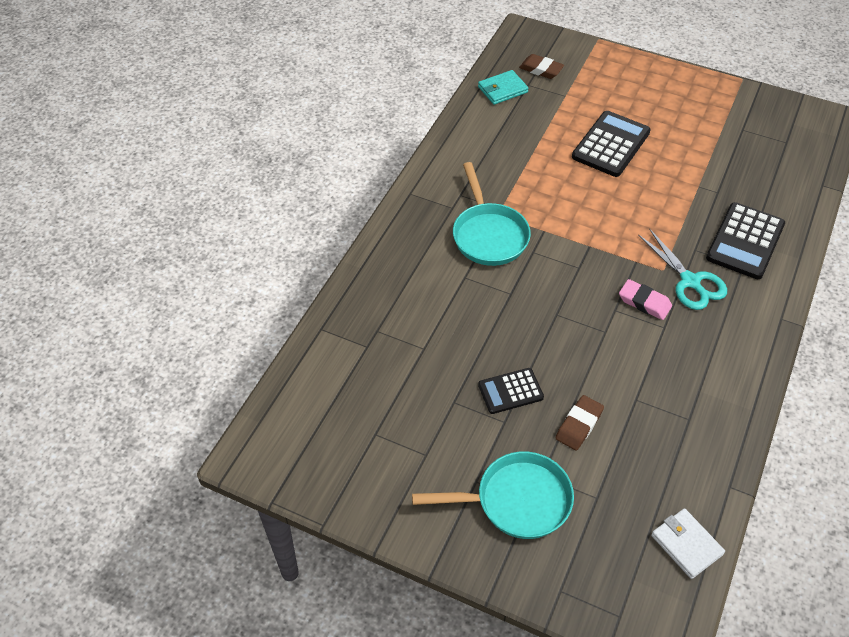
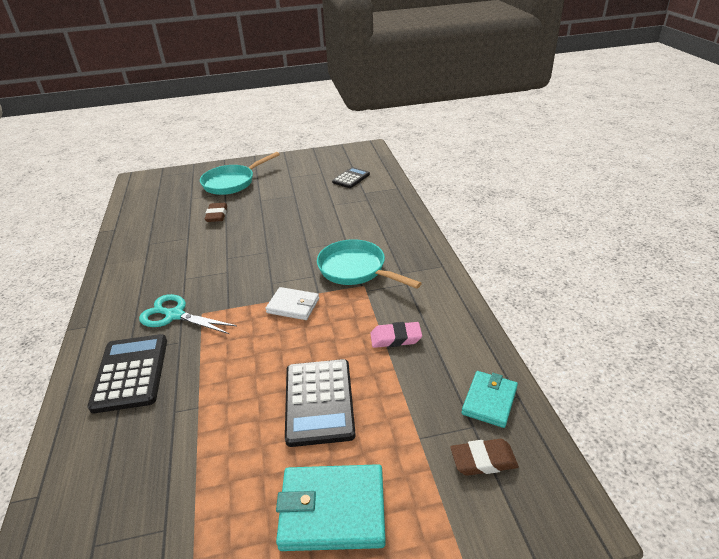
camera: 145 degrees right, 15 degrees down
(510, 391) = (267, 210): black calculator -> black calculator (351, 178)
(643, 92) = (332, 510): none -> turquoise wallet
(644, 302) = (207, 285): pink eraser -> pink eraser (395, 338)
(686, 545) = (134, 203): white wallet -> white wallet (293, 306)

